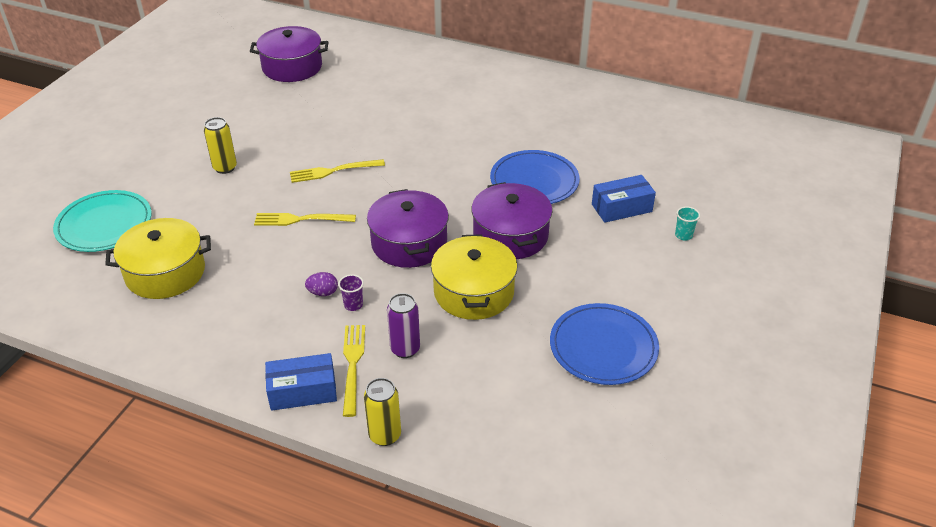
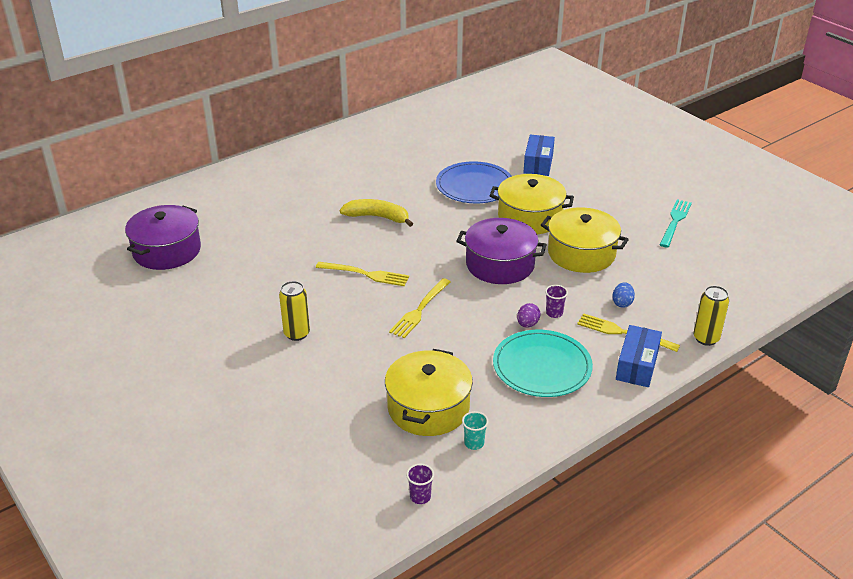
camera: 60 degrees left, 5 degrees down
(50, 307) = (420, 497): none -> purple cup
(104, 224) = (315, 434): turquoise plate -> turquoise plate (542, 367)
(333, 171) = (366, 274): yellow fork -> yellow fork turned 90 degrees counterclockwise
(405, 349) = (622, 303): purple can -> blue egg
(427, 145) = (377, 217): none -> yellow banana
(510, 235) = (530, 217): purple pot -> yellow pot
(603, 347) = (675, 221): blue plate -> turquoise fork
(683, 235) = (587, 153): turquoise cup -> turquoise cup (474, 443)

